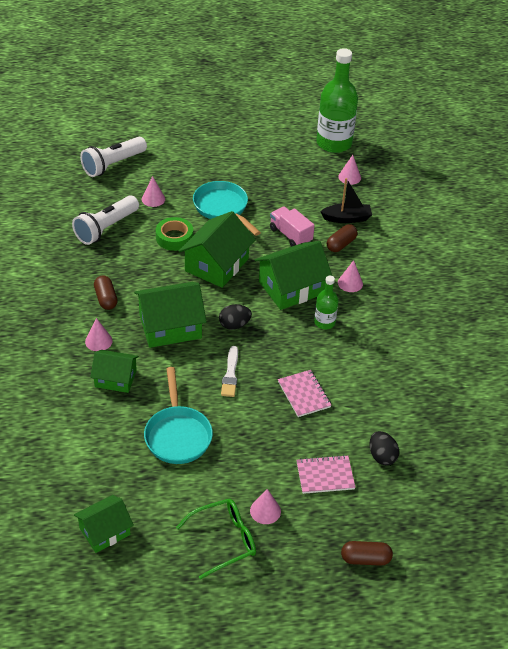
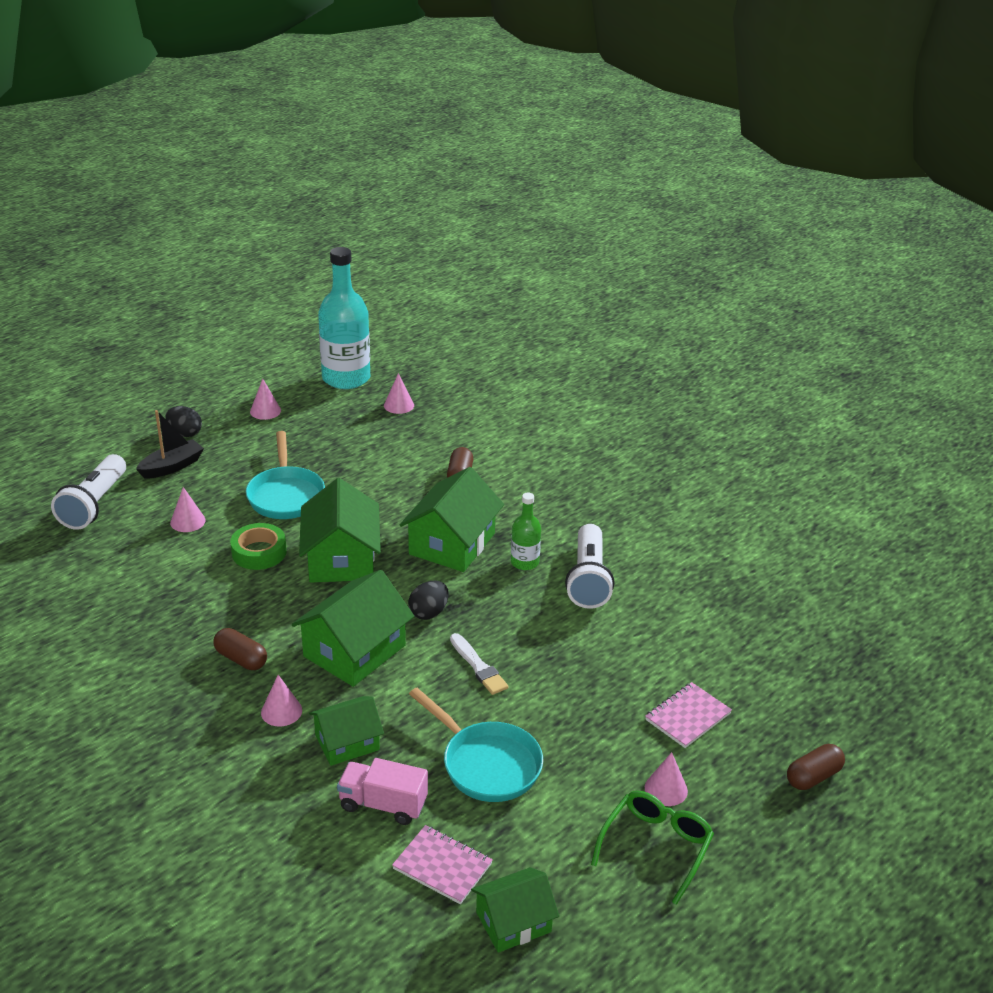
camera: 35 degrees left, 10 degrees down
(104, 531) = (513, 922): green house -> green house turned 45 degrees clockwise
(106, 228) = (159, 579): white flashlight -> white flashlight (588, 579)
(222, 208) = (285, 495): turquoise pan -> turquoise pan turned 120 degrees counterclockwise
(290, 235) = (395, 491): pink truck -> pink truck (383, 804)
(304, 394) = (580, 646): pink notebook -> pink notebook (442, 866)
(334, 143) = (346, 378): green bottle -> turquoise bottle
(347, 218) = (439, 447): black boat -> black boat (172, 467)
(350, 283) = (510, 510): pink cone -> pink cone (265, 411)
(382, 456) = (721, 666): black egg -> black egg (185, 433)

